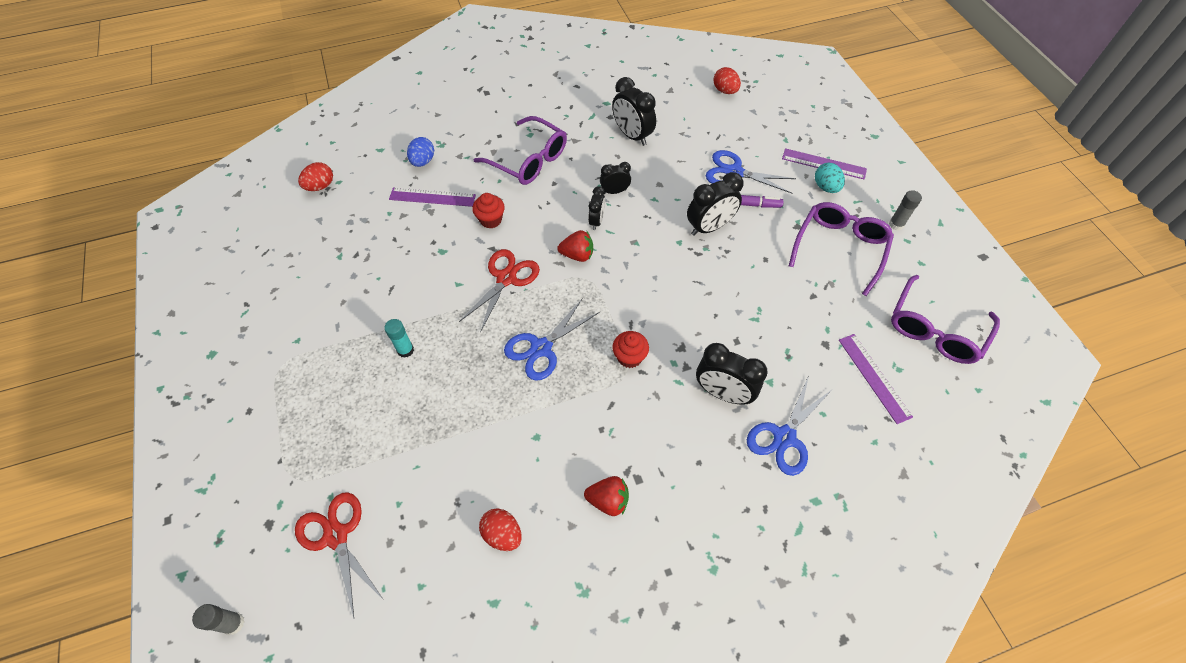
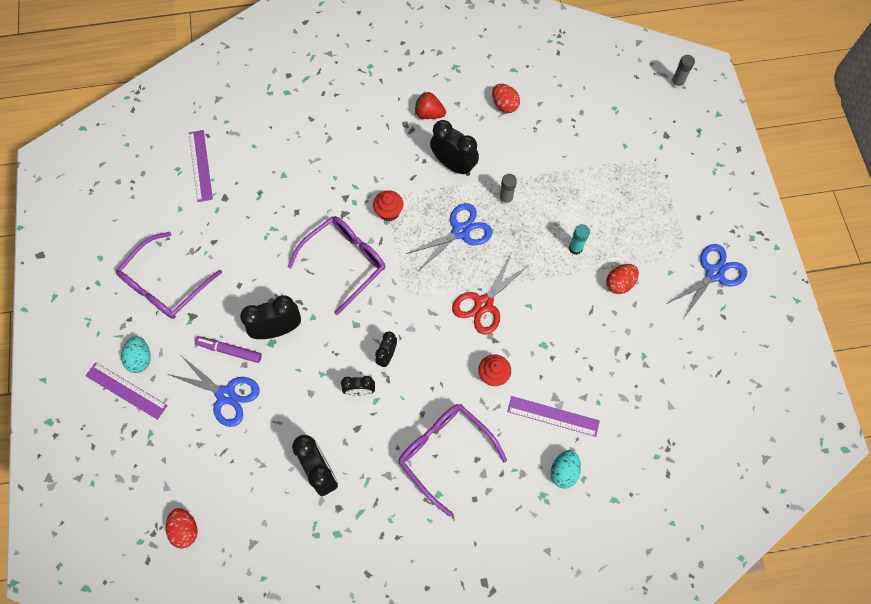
camera: 170 degrees left, 10 degrees up
(320, 186) = (675, 453): red egg -> red egg (619, 283)
(336, 536) = (618, 121): red scissors -> none
(423, 161) = (564, 471): blue egg -> turquoise egg
(577, 255) = (413, 318): red strawberry -> none
(723, 393) = (323, 172): black clock -> black clock (453, 165)
(784, 437) = (290, 134): blue scissors -> blue scissors (714, 274)
(896, 224) = (97, 302): grey glue stick -> grey glue stick (506, 199)
(935, 330) = (128, 195): purple glasses -> purple glasses (345, 262)

